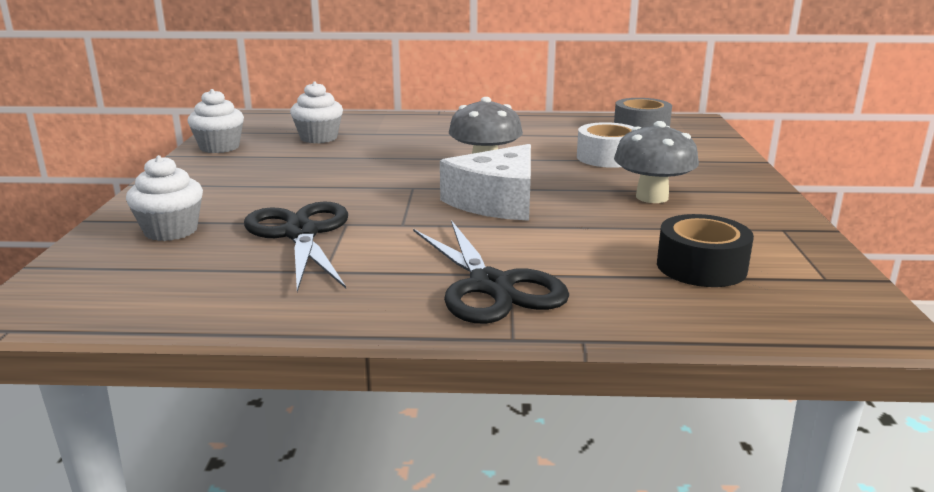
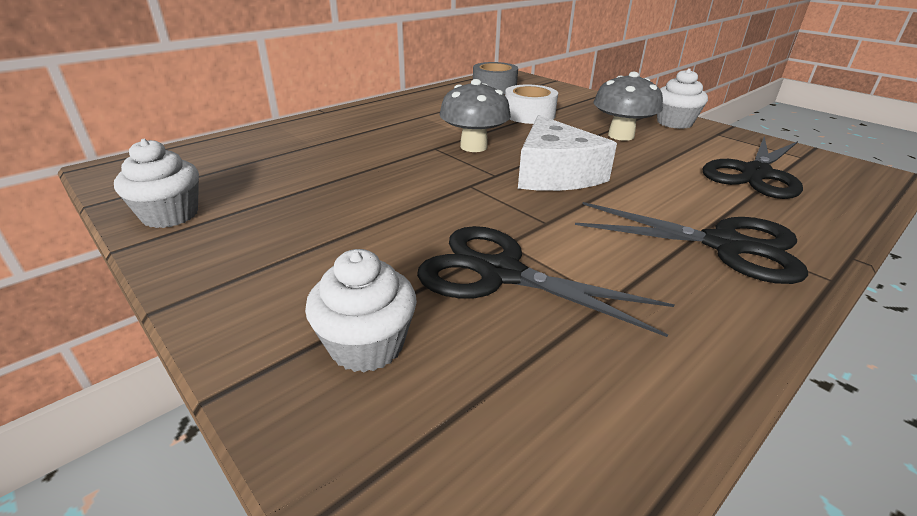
camera: 45 degrees left, 10 degrees up
(319, 138) = (267, 167): white cupcake -> white cupcake (674, 123)
(701, 267) = (755, 174): black tape -> black scissors

